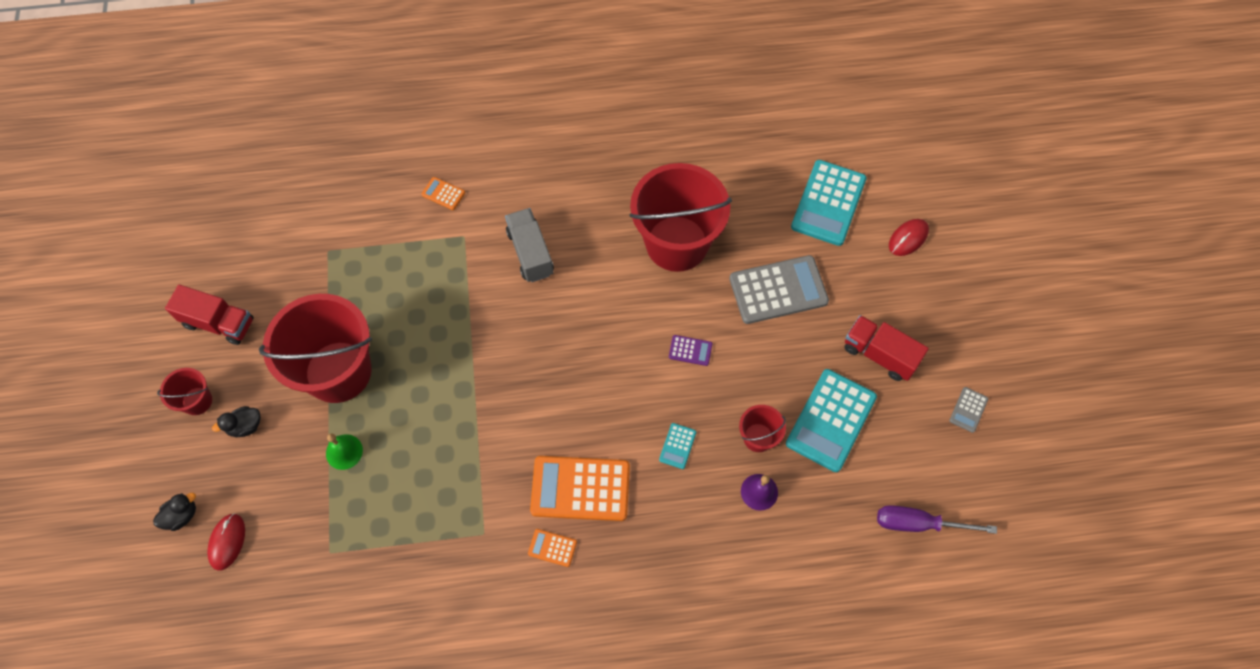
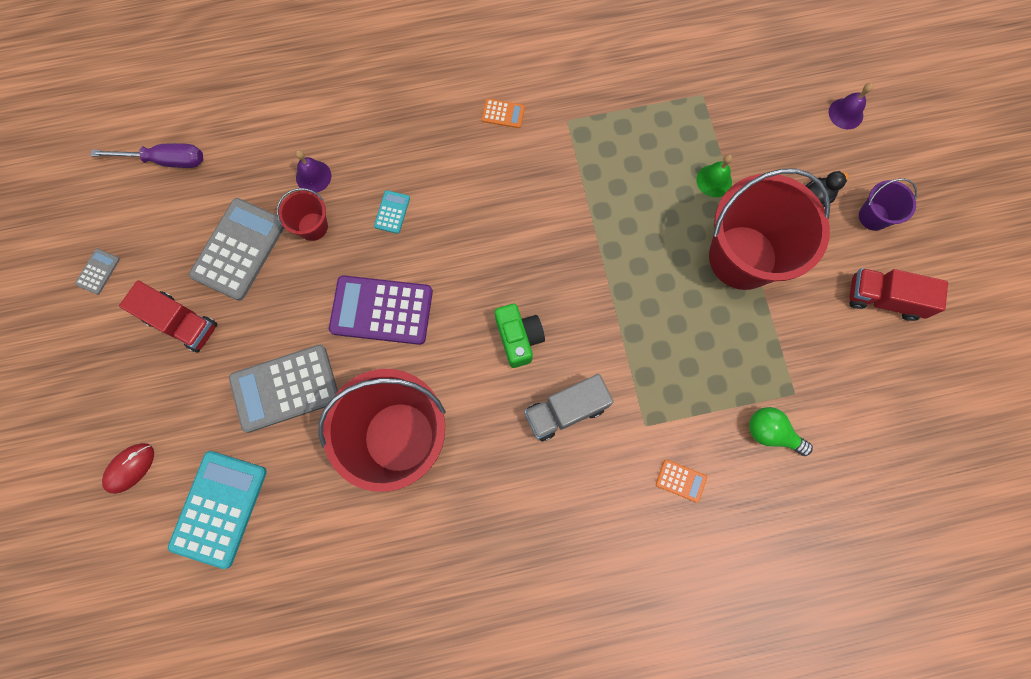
camera: 175 degrees right, 10 degrees up
(181, 515) = (845, 113): black duck -> purple bell
(197, 401) = (873, 216): red bucket -> purple bucket
(227, 542) = (796, 95): red mouse -> none
(358, 222) = (771, 433): none -> green light bulb
(530, 253) = (565, 410): grey truck -> grey truck turned 90 degrees clockwise
(564, 315) = (518, 338): none -> green camera
(580, 489) = (483, 165): orange calculator -> none
(690, 350) = (381, 310): purple calculator -> purple calculator, size x2.23
(831, 420) = (239, 249): turquoise calculator -> grey calculator

